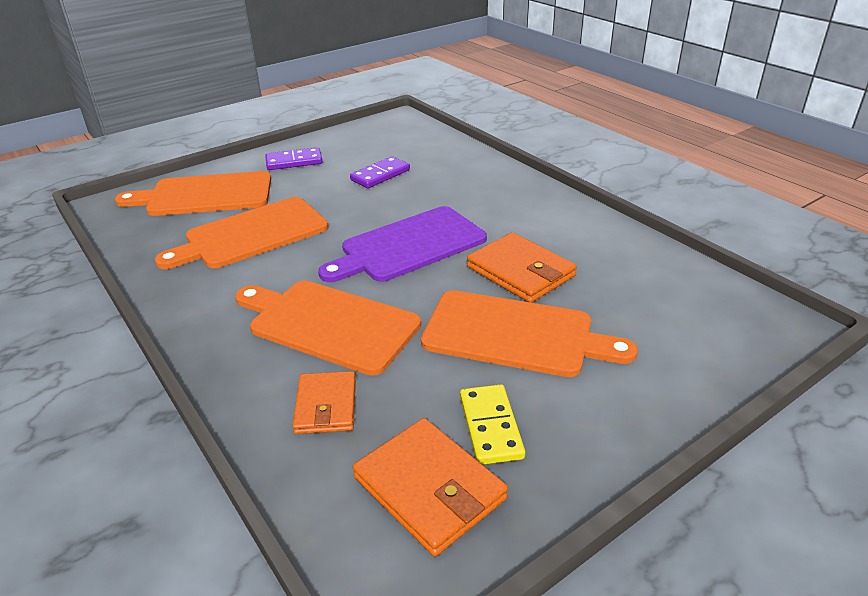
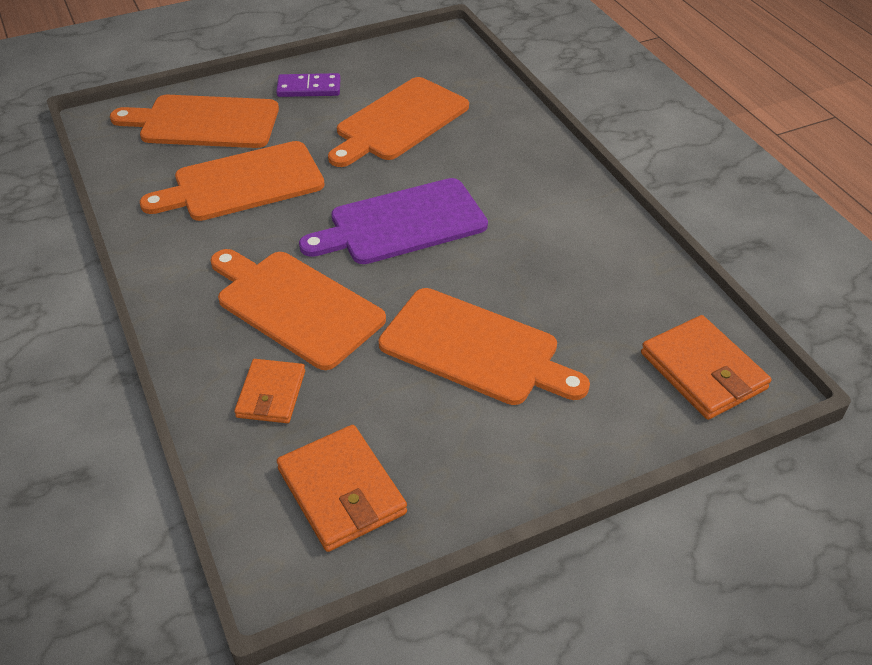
camera: 10 degrees right, 10 degrees up
(380, 175) = (399, 122): purple domino -> orange cutting board
(491, 426) = (416, 442): yellow domino -> none
(520, 272) = (508, 275): orange wallet -> orange wallet (703, 371)

